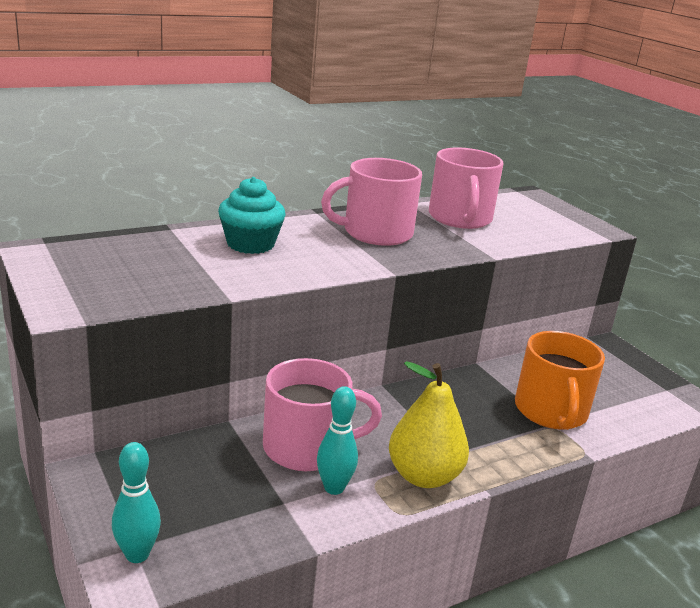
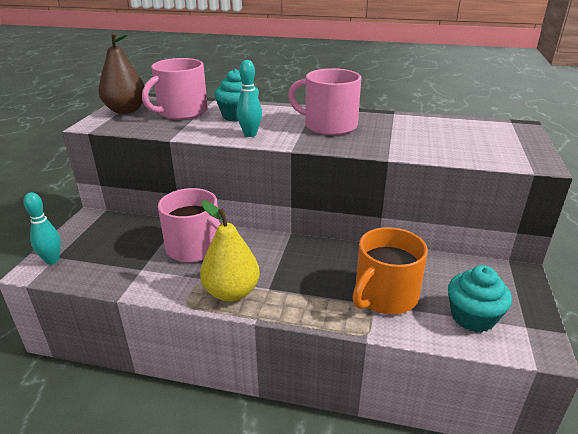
camera: 45 degrees right, 5 degrees up
(70, 274) = (126, 110): none -> brown pear
(334, 488) = (175, 274): turquoise bowling pin -> turquoise bowling pin (250, 134)
(460, 218) = (415, 130): pink mug -> pink mug (181, 112)
(629, 399) = (472, 317): none -> turquoise cupcake

